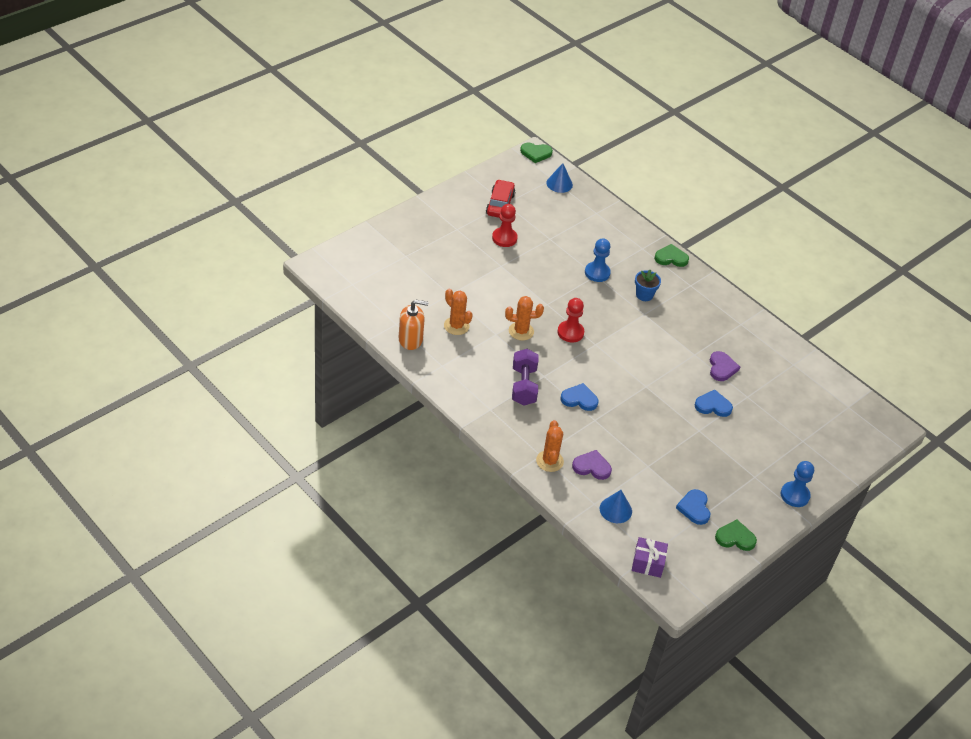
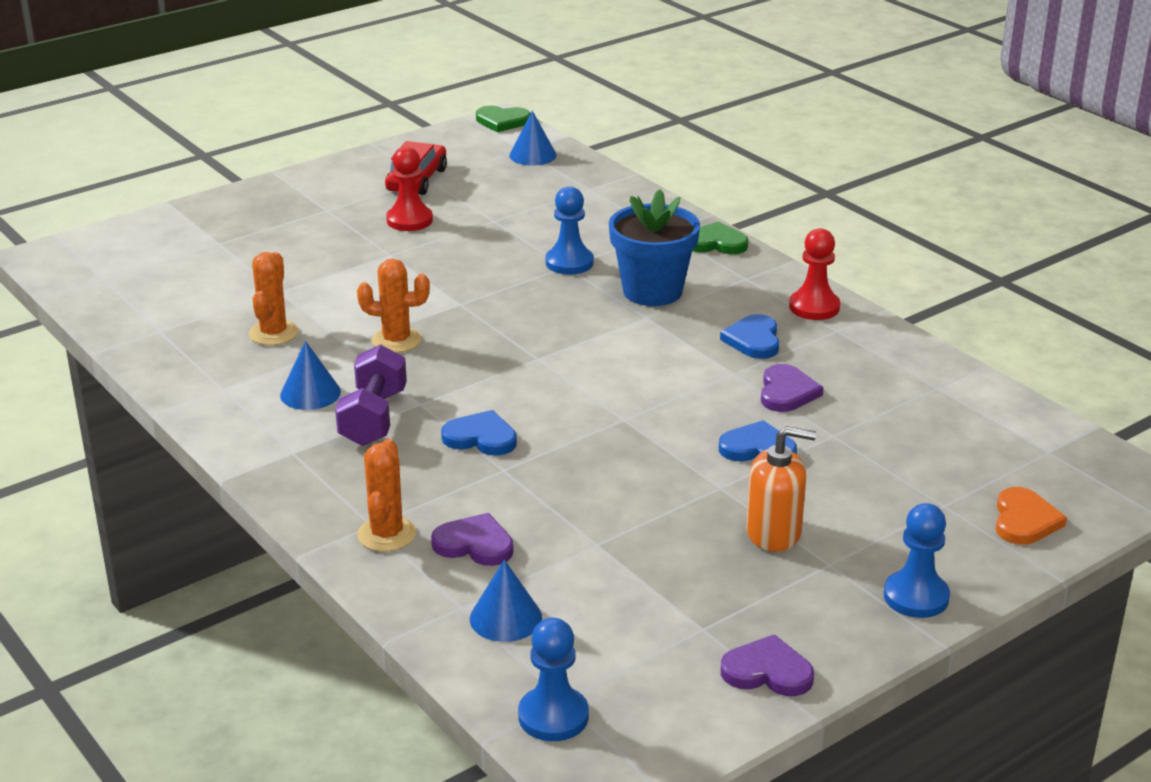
camera: 10 degrees right, 15 degrees down
(410, 340) = (177, 352): orange soap dispenser -> orange soap dispenser (774, 533)
(456, 326) = (273, 333): orange cactus -> orange cactus turned 45 degrees clockwise
(487, 369) = (310, 393): none -> blue cone
(570, 332) = (493, 342): red pawn -> red pawn (814, 307)
(644, 295) = (652, 291): blue flower pot -> blue flower pot, size x1.80
(647, 563) = (553, 716): purple gift -> blue pawn
(694, 508) = (683, 617): blue heart -> blue heart (753, 340)
(735, 537) = (767, 671): green heart -> purple heart
(839, 450) = (1024, 520): none -> orange heart

